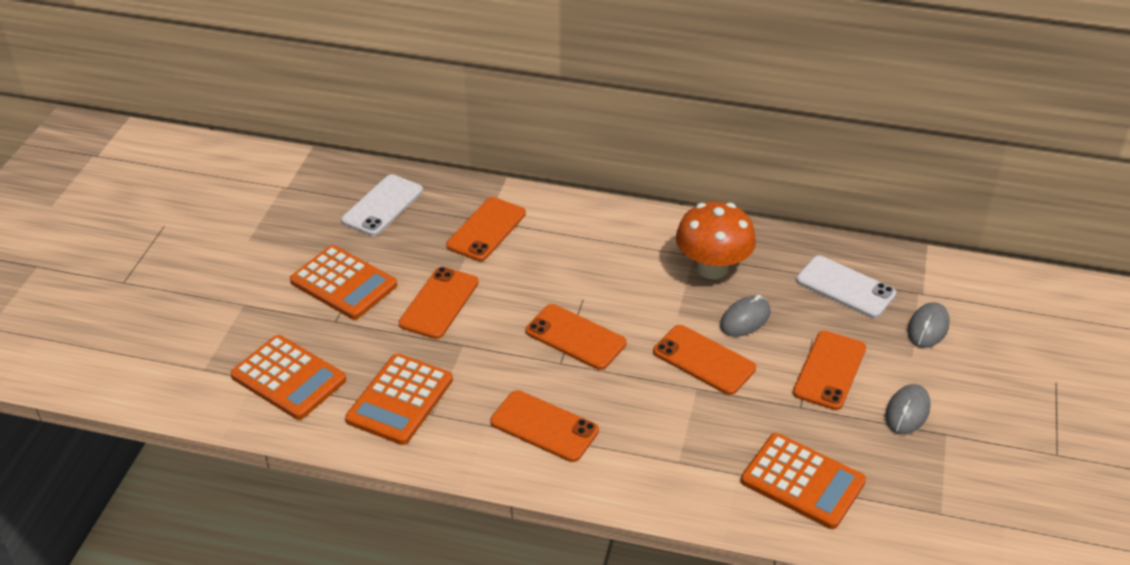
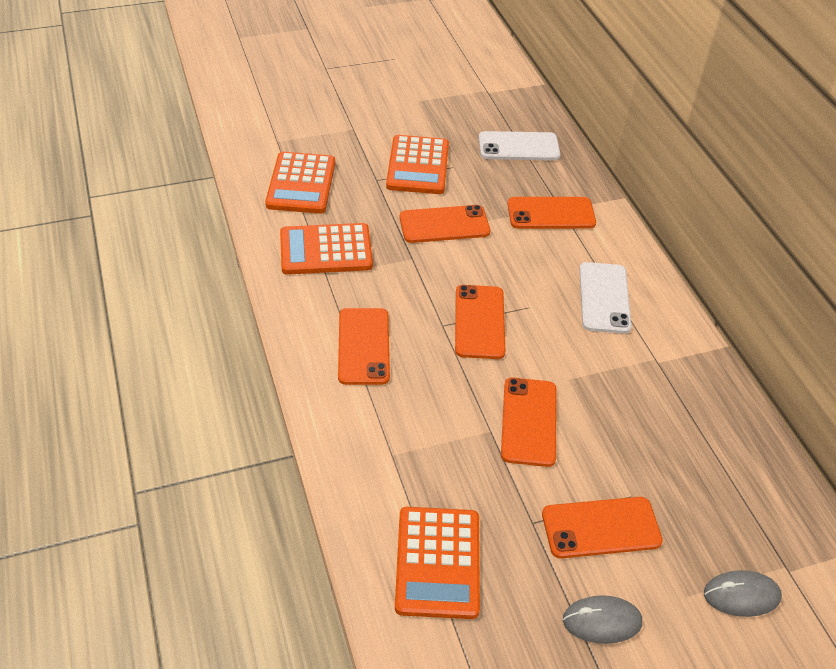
camera: 55 degrees right, 5 degrees up
(712, 268) = (652, 379): orange mushroom -> none
(745, 319) = (608, 431): grey mouse -> none
(845, 287) = (729, 496): white phone -> white phone (604, 298)

